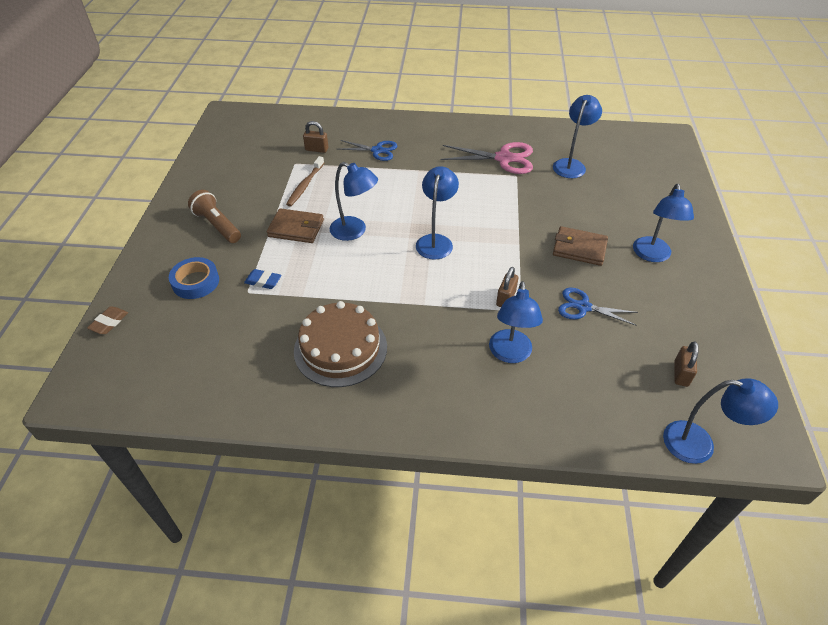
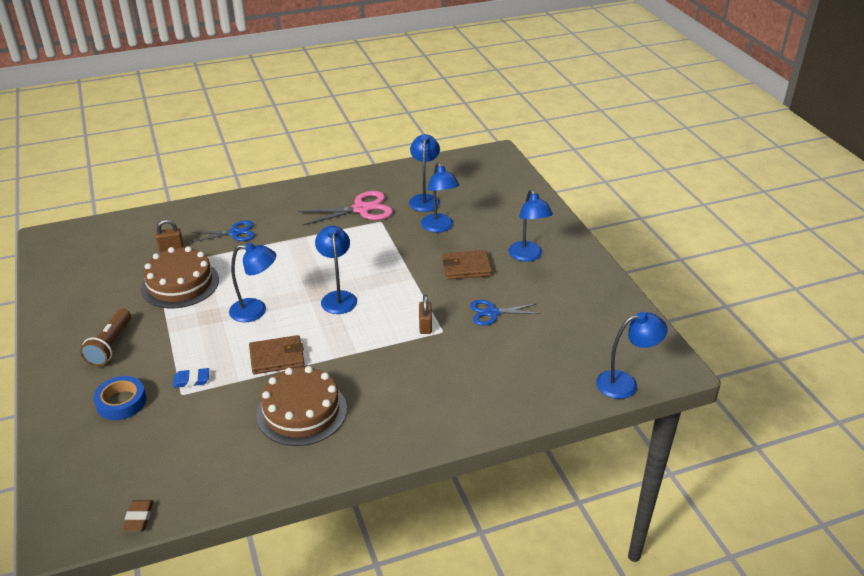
camera: 25 degrees left, 10 degrees down
(109, 322) = (52, 465): brown eraser -> brown eraser (138, 518)
(217, 225) = (110, 345): brown flashlight -> brown flashlight turned 105 degrees counterclockwise
(296, 228) = (195, 325): brown wallet -> brown wallet (277, 357)
(305, 185) = (180, 284): brown toothbrush -> brown cake
(510, 354) = (451, 368): blue lamp -> blue lamp (439, 227)
(681, 374) = (590, 338): brown padlock -> none

